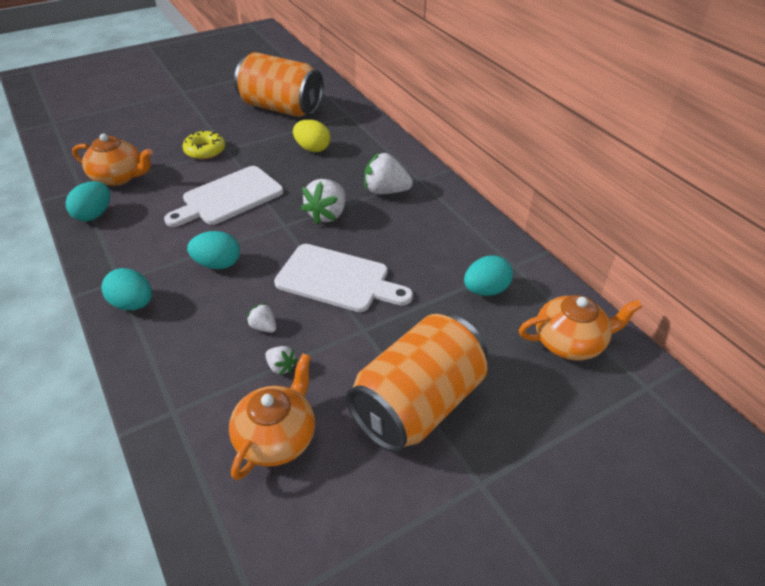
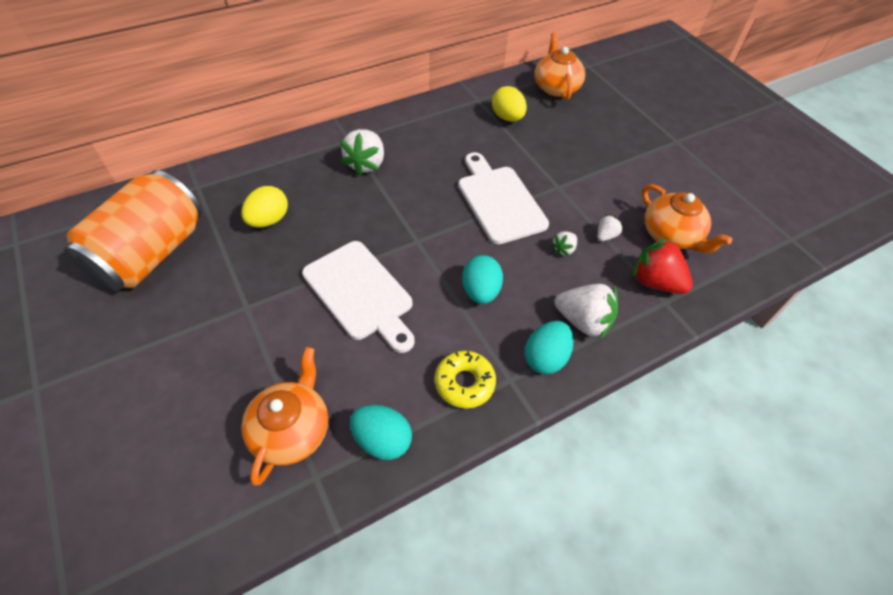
camera: 90 degrees left, 10 degrees up
(204, 406) = (655, 282): none -> red strawberry
(205, 150) = (244, 331): yellow donut -> yellow donut (464, 383)
(276, 437) = (671, 235): orange teapot -> orange teapot turned 150 degrees counterclockwise
(327, 214) = (402, 207): white strawberry -> white strawberry (583, 321)
(337, 279) = (499, 201): white cutting board -> white cutting board turned 45 degrees counterclockwise
(417, 404) = (624, 162): orange can -> none
(485, 290) = (507, 117): turquoise egg -> yellow egg

